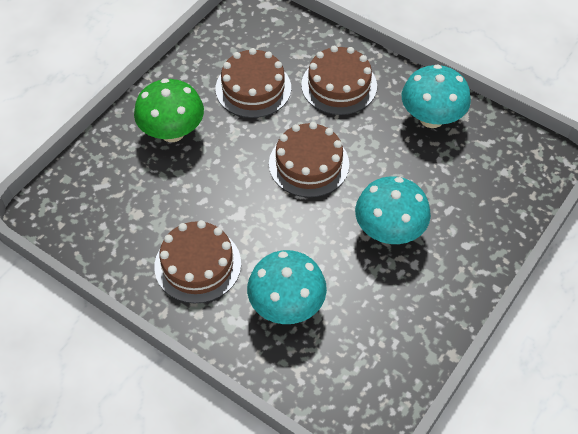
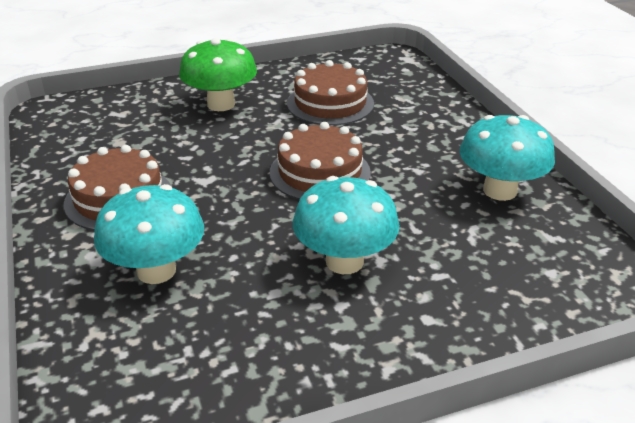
camera: 35 degrees right, 20 degrees down
(339, 85) = (419, 130): brown cake -> none

